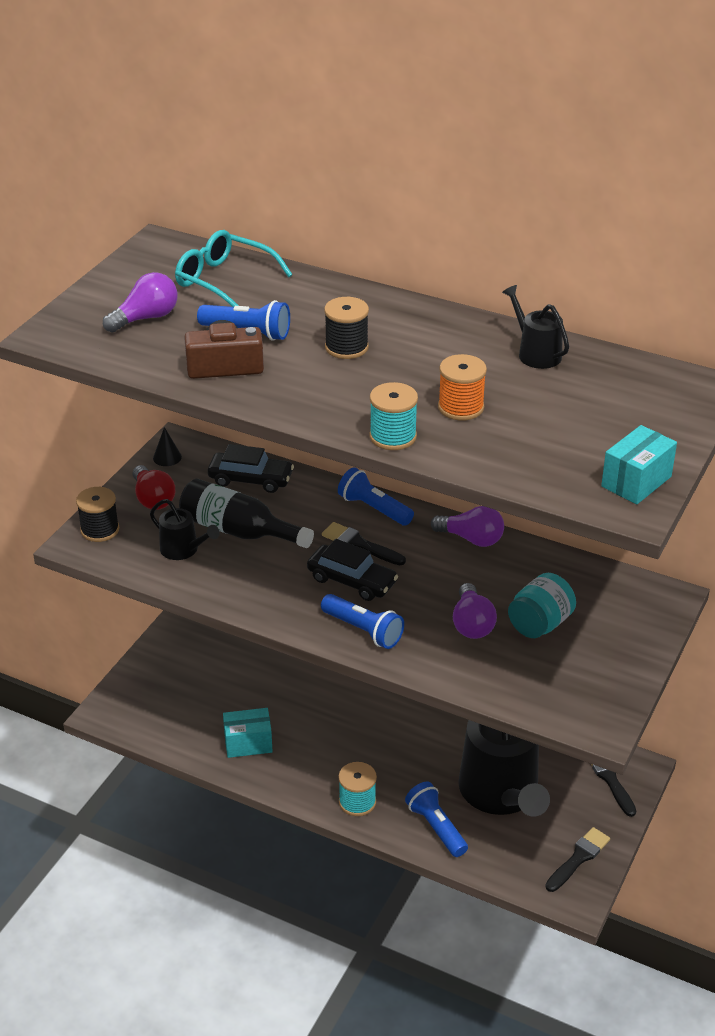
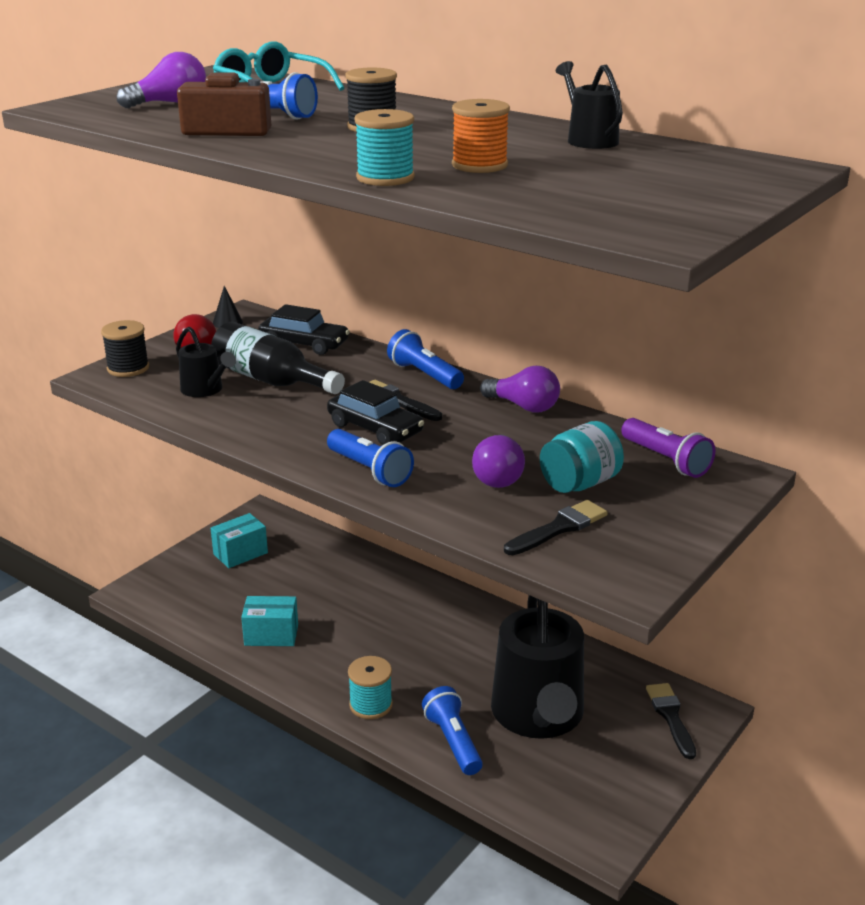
camera: 10 degrees right, 10 degrees down
(578, 858) = (615, 796): black brush -> black brush (559, 528)
(604, 589) = (666, 460): none -> purple flashlight
(636, 481) = (676, 221): turquoise box -> turquoise box (240, 553)

